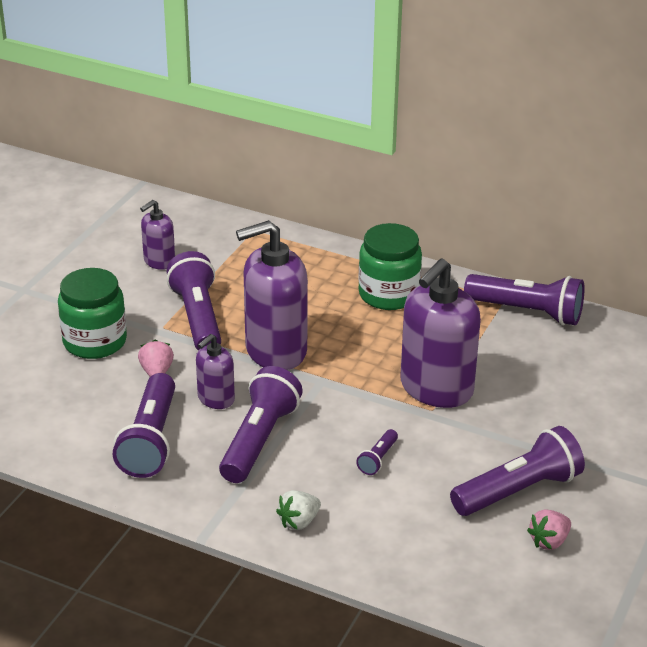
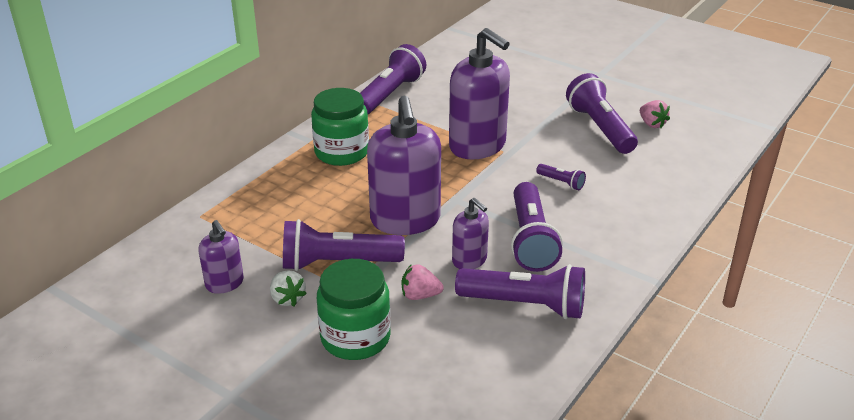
camera: 80 degrees left, 0 degrees up
(259, 440) = (531, 240): purple flashlight -> purple flashlight turned 120 degrees counterclockwise
(299, 522) = (635, 228): white strawberry -> white strawberry (287, 298)

